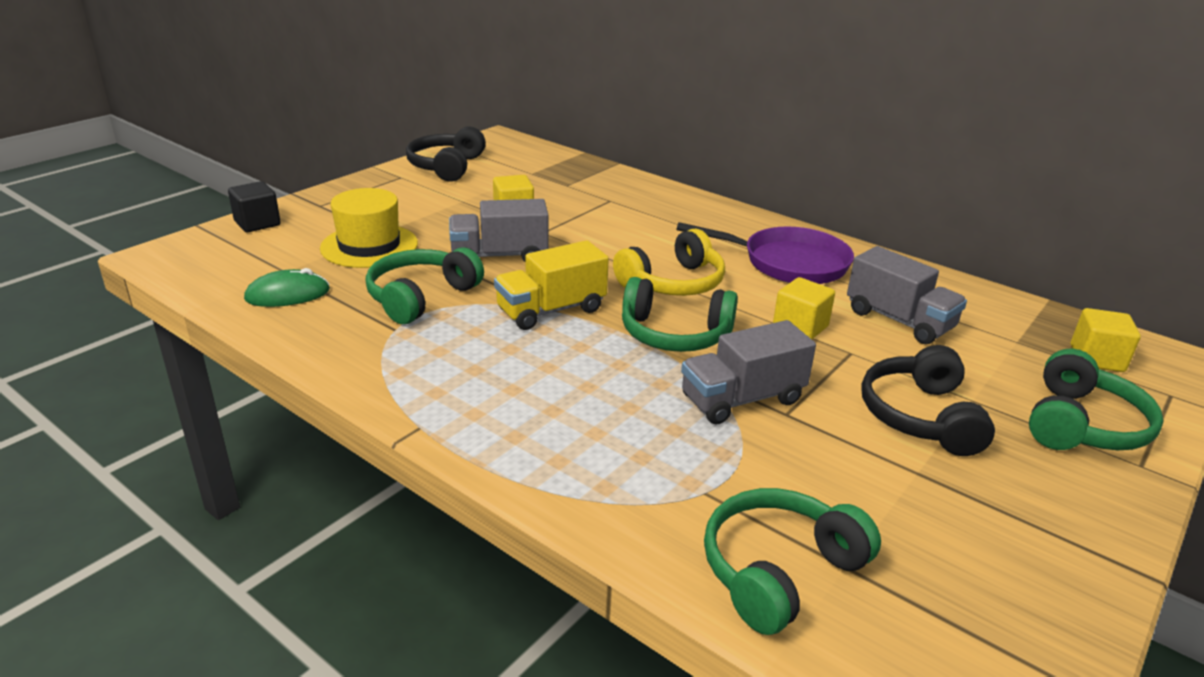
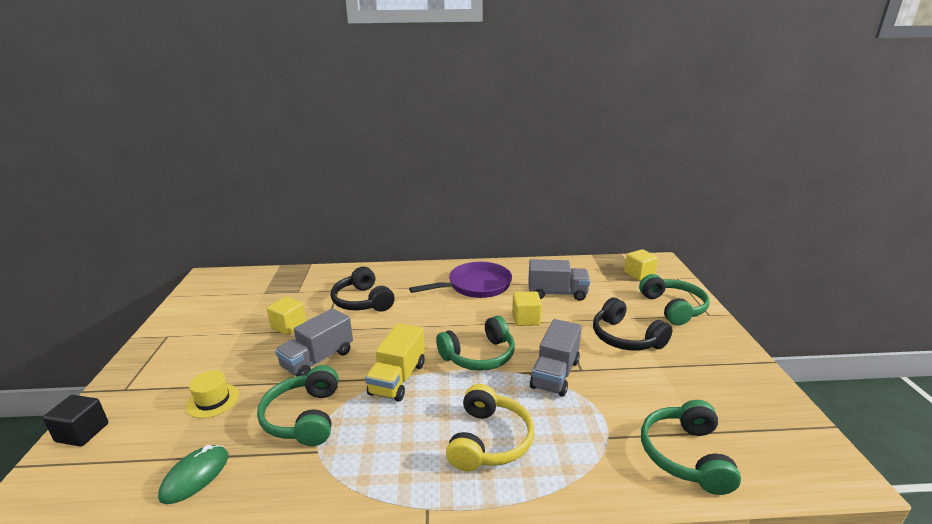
camera: 40 degrees left, 5 degrees down
(369, 246) = (213, 400): yellow hat -> yellow hat, size x0.62
(446, 166) = (194, 313): black headphones -> black headphones (362, 301)
(673, 283) = (438, 325): yellow headphones -> yellow headphones (489, 440)

